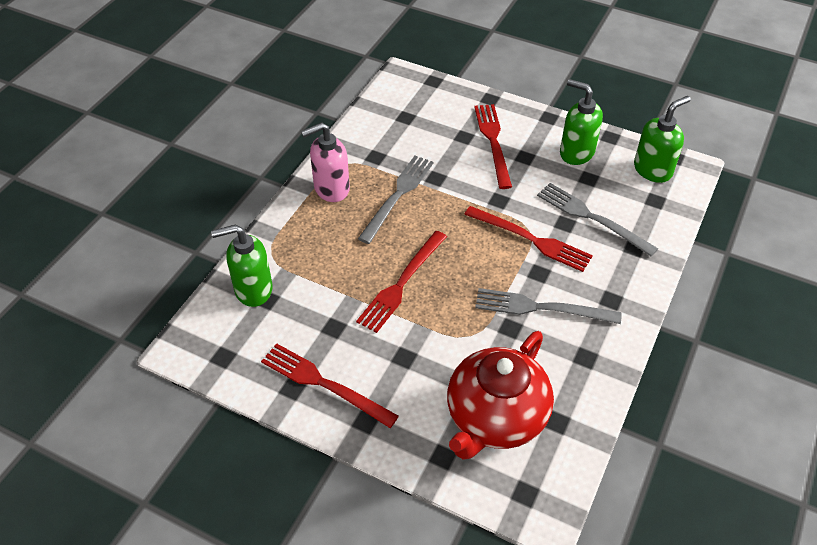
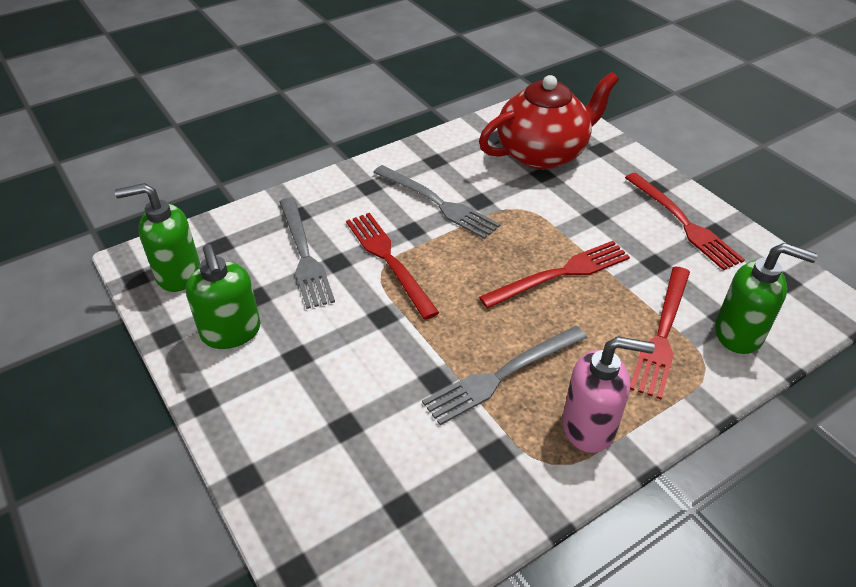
camera: 150 degrees left, 5 degrees down
(493, 142) = (315, 396): red fork -> red fork (662, 333)

